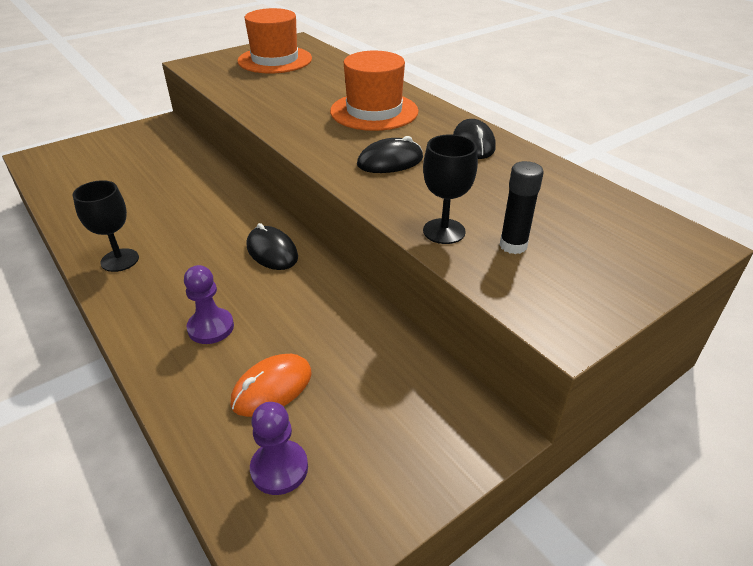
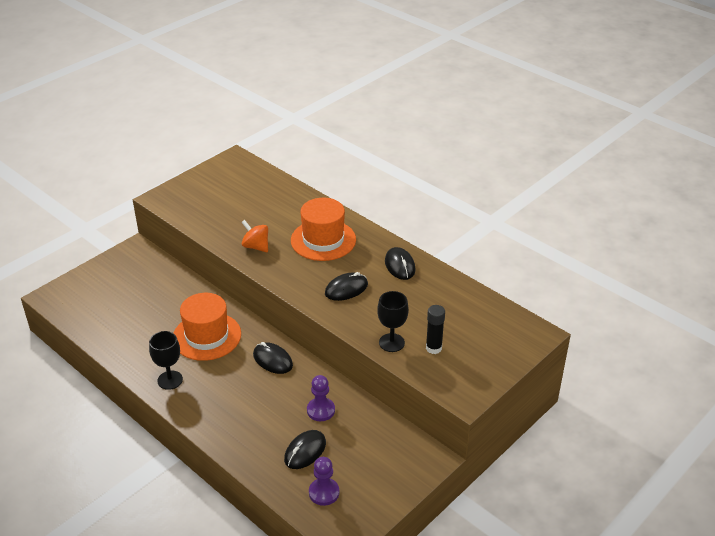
camera: 10 degrees left, 0 degrees up
(211, 327) = (253, 419): purple pawn -> purple pawn (321, 410)
(272, 388) = (305, 451): orange mouse -> black mouse
(275, 60) = (226, 186): orange hat -> orange hat (207, 336)
(284, 110) = (256, 246): none -> orange spinning top

